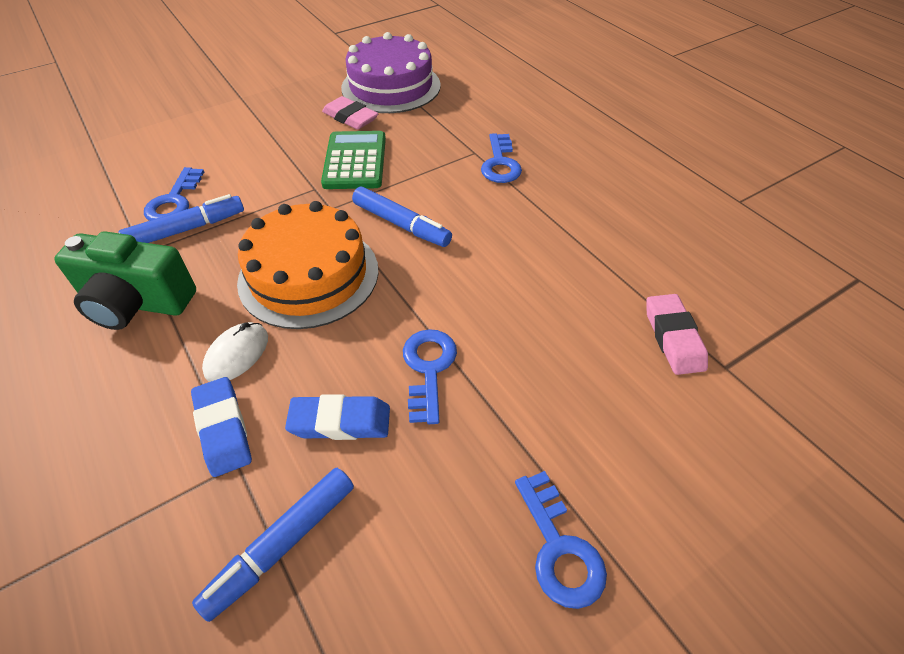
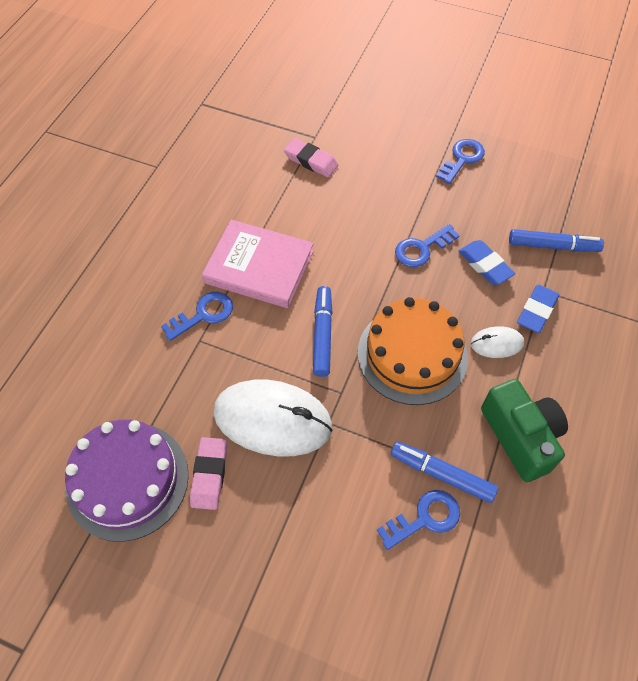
camera: 125 degrees left, 10 degrees up
(355, 161) = (272, 420): green calculator -> white mouse
(526, 218) = (259, 267): none -> pink book
(673, 338) = (311, 161): pink eraser -> pink eraser turned 75 degrees clockwise

